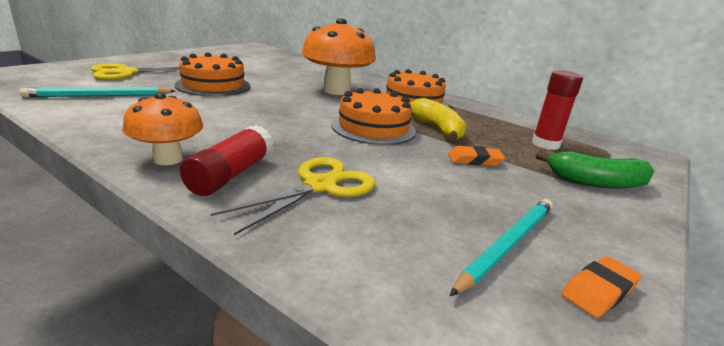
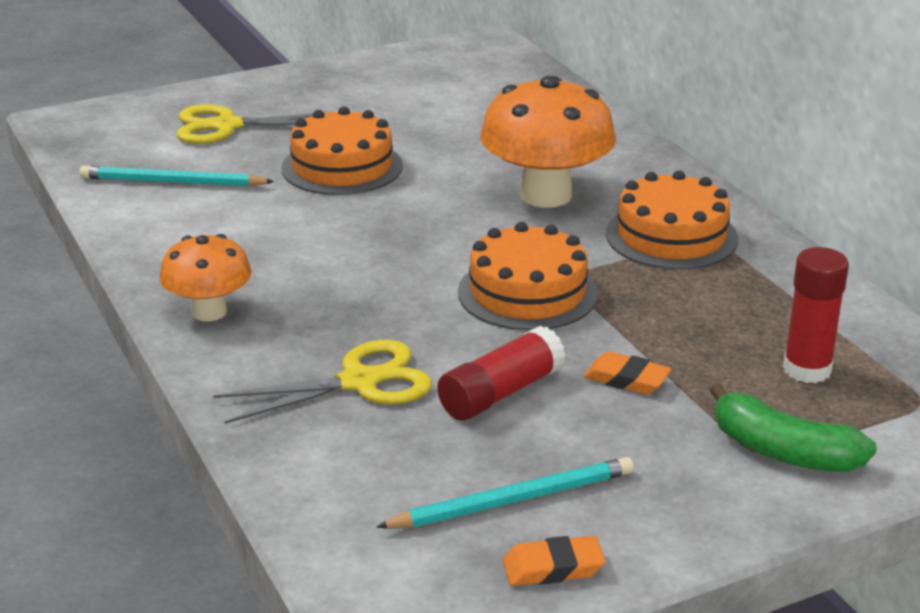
camera: 30 degrees right, 5 degrees up
(231, 174) = (267, 347): red glue stick -> red glue stick (501, 393)
(437, 130) = (636, 311): yellow banana -> none

